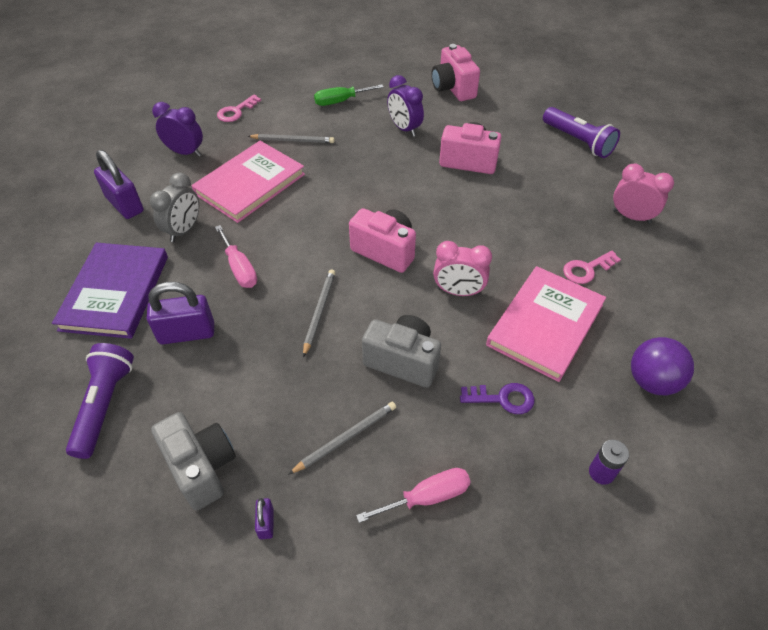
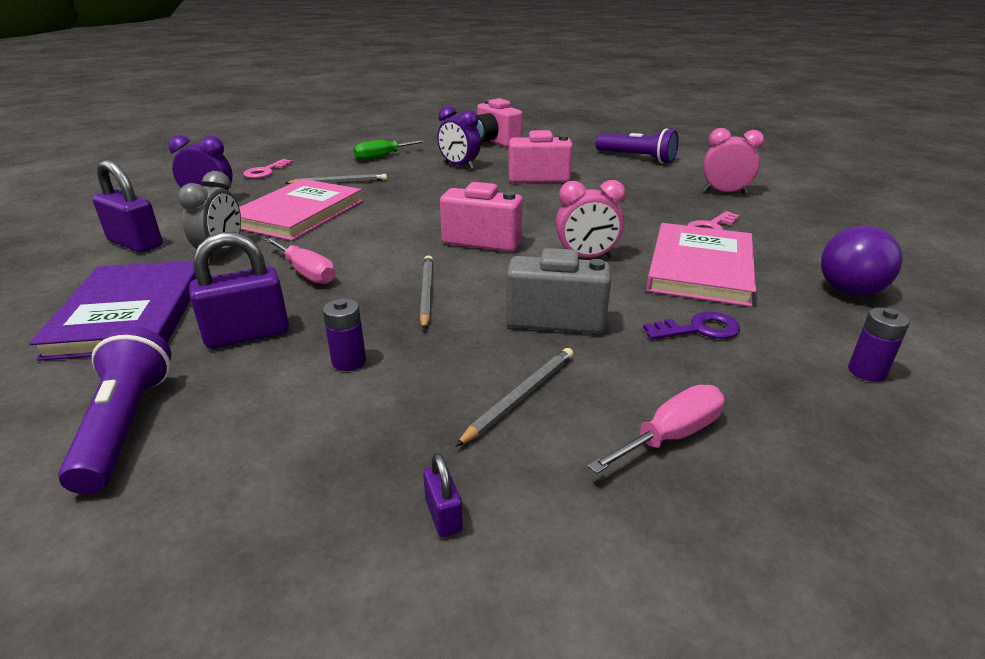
camera: 15 degrees left, 20 degrees down
(201, 468) = (310, 468): grey camera -> none
(246, 377) = (349, 361): none -> purple battery

